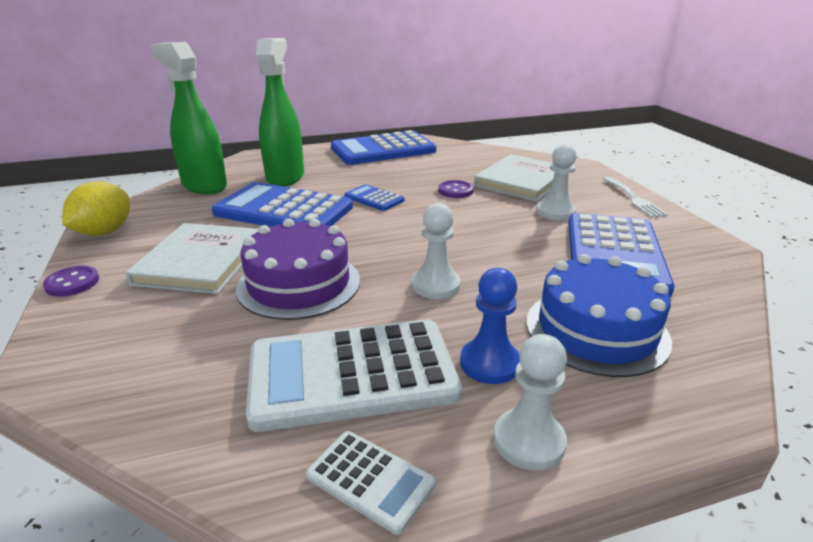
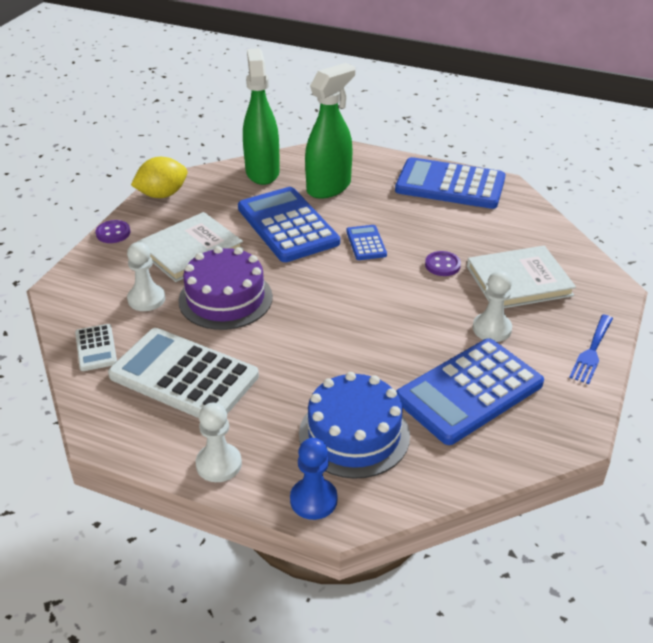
camera: 40 degrees right, 10 degrees up
(370, 480) = (129, 433): white calculator -> white calculator (96, 348)
(435, 285) = (303, 345): white pawn -> white pawn (146, 299)
(489, 363) = (260, 414): blue pawn -> blue pawn (313, 500)
(634, 199) = (592, 351): white fork -> blue fork

